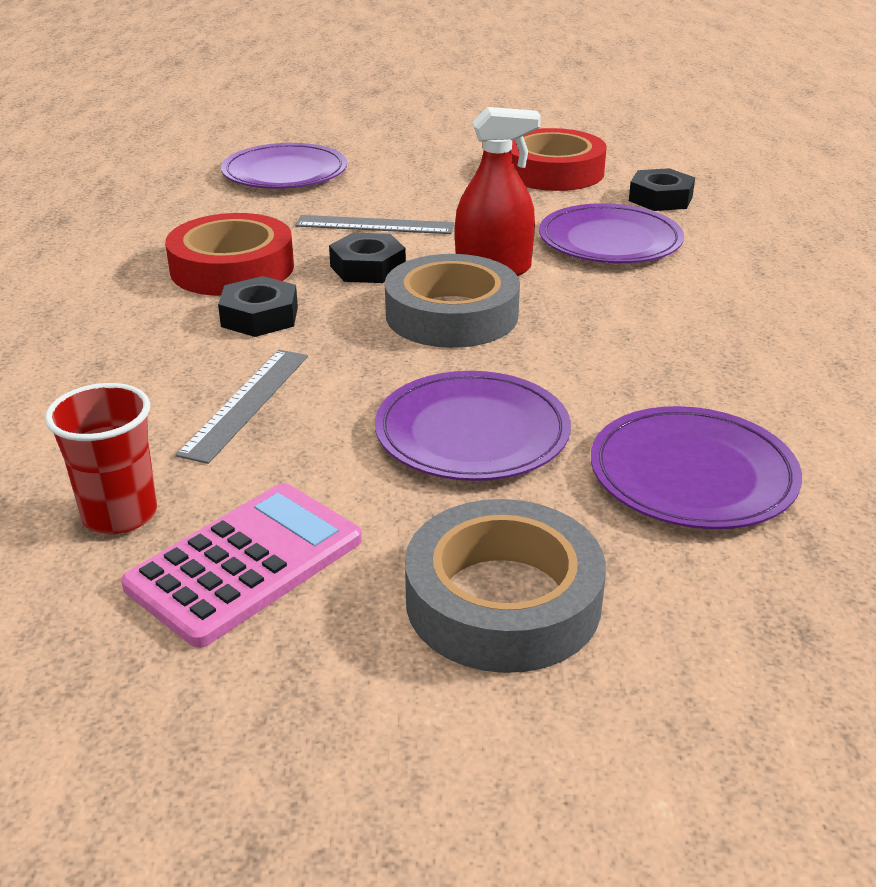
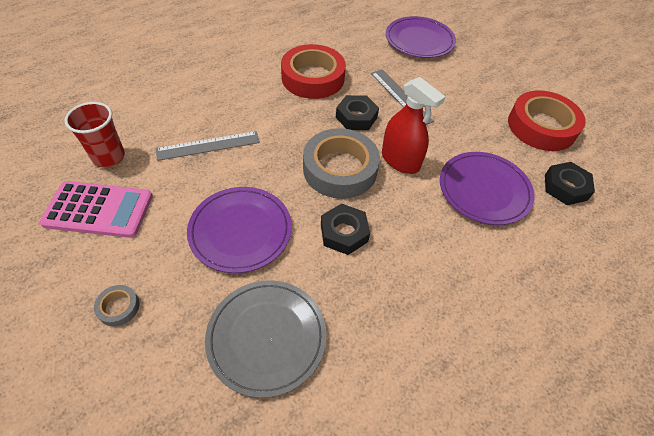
camera: 50 degrees right, 20 degrees up
(260, 316) = (279, 109): black nut -> black nut (344, 233)
(503, 600) = (118, 307): grey tape -> grey tape, size x0.42
(692, 474) = (266, 337): purple plate -> grey plate

